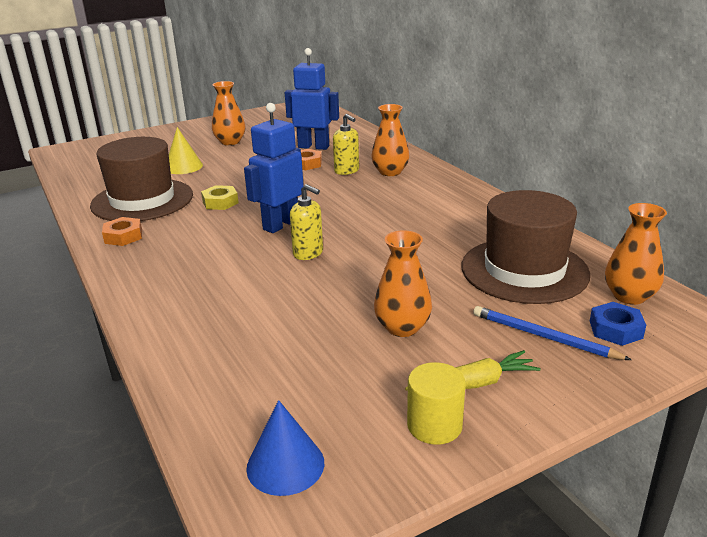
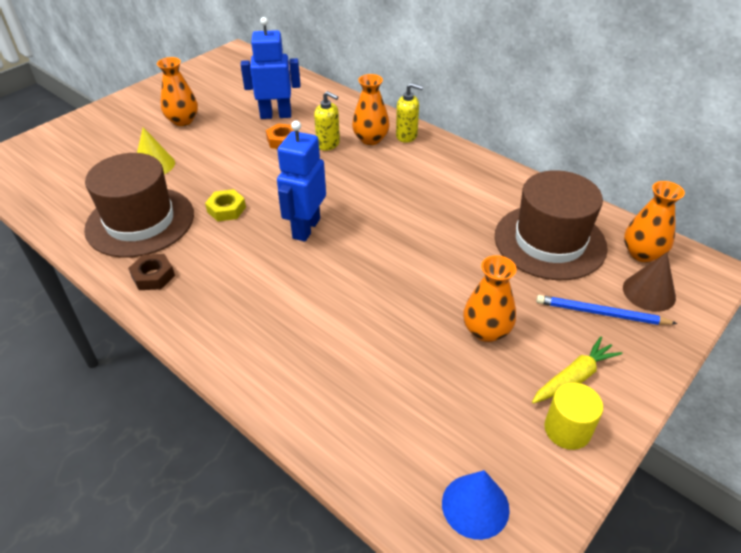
camera: 20 degrees left, 15 degrees up
(123, 236) = (153, 276): orange nut -> brown nut
(308, 253) = (354, 260): yellow soap dispenser -> yellow soap dispenser (407, 136)
(615, 329) = (649, 292): blue nut -> brown cone

